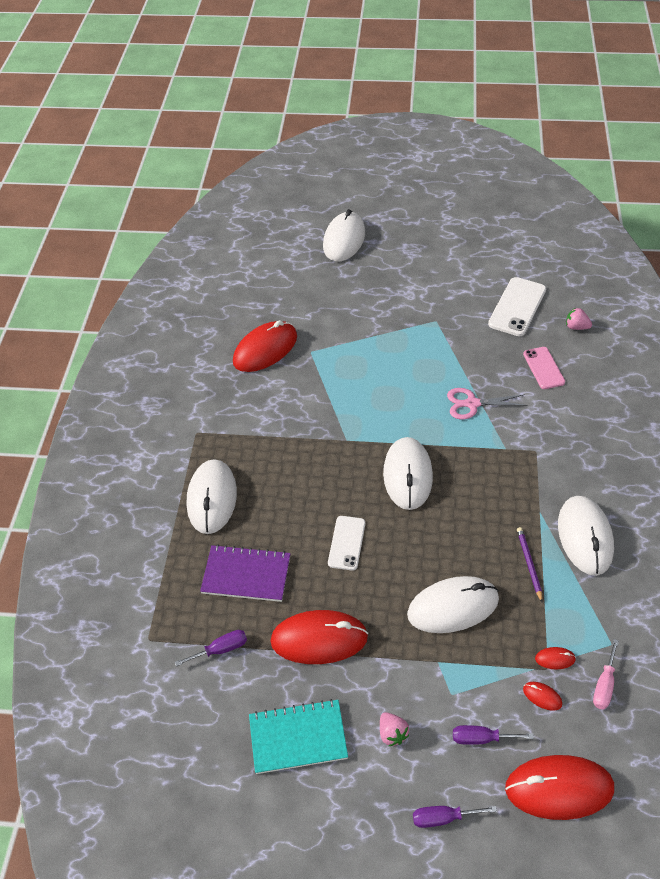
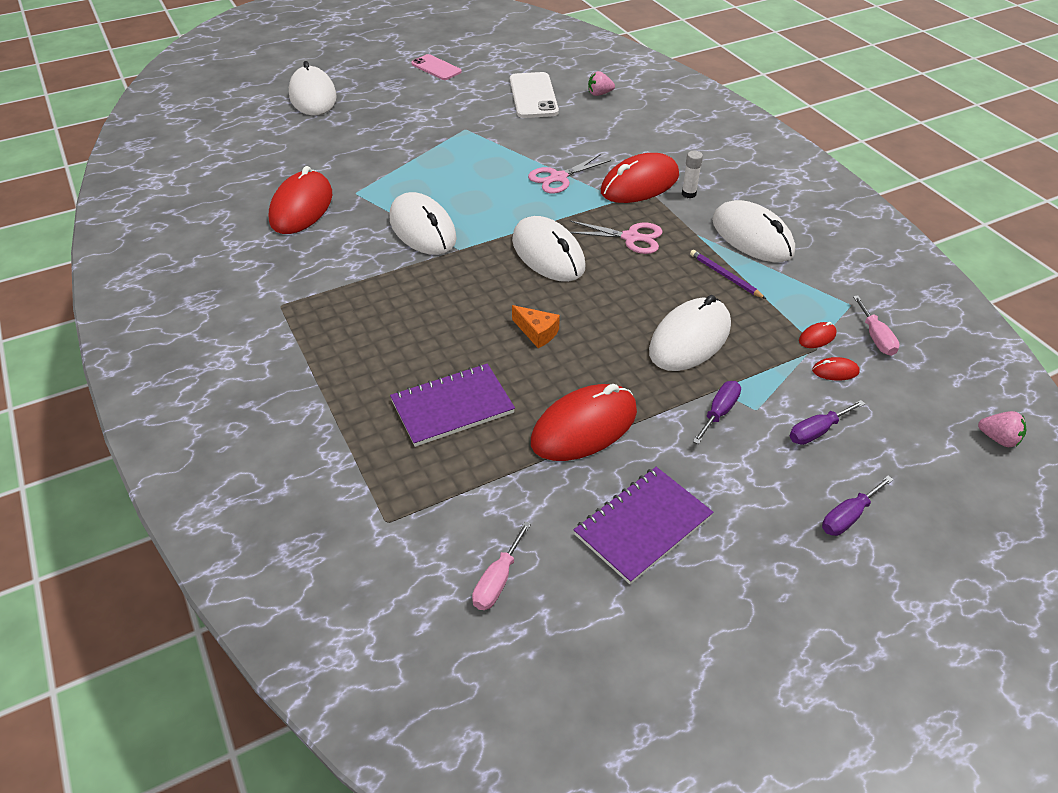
camera: 35 degrees left, 5 degrees down
(181, 720) = (497, 580): none -> pink screwdriver
(212, 498) = (351, 356): white mouse -> white mouse (422, 229)
(221, 649) = (484, 488): purple screwdriver -> purple screwdriver (719, 412)
(298, 738) = (643, 526): turquoise notebook -> purple notebook
(346, 543) = (537, 332): white phone -> orange cheese
(392, 733) = (733, 471): pink strawberry -> pink strawberry (998, 439)
(483, 490) = (631, 237): none -> pink scissors
(543, 368) = (599, 131): pink phone -> pink phone (436, 68)
(559, 788) = (919, 435): red mouse -> red mouse (639, 184)
(567, 468) = (688, 194): none -> white glue stick

